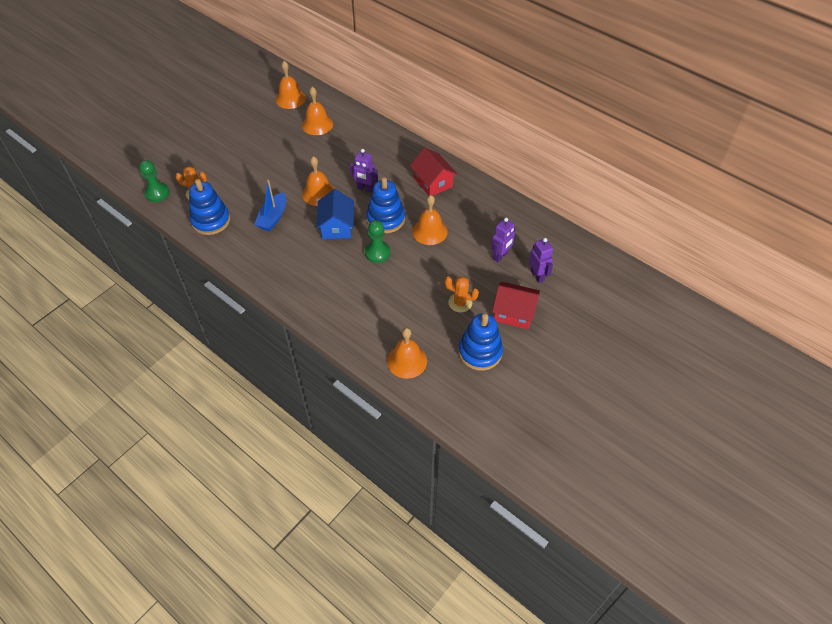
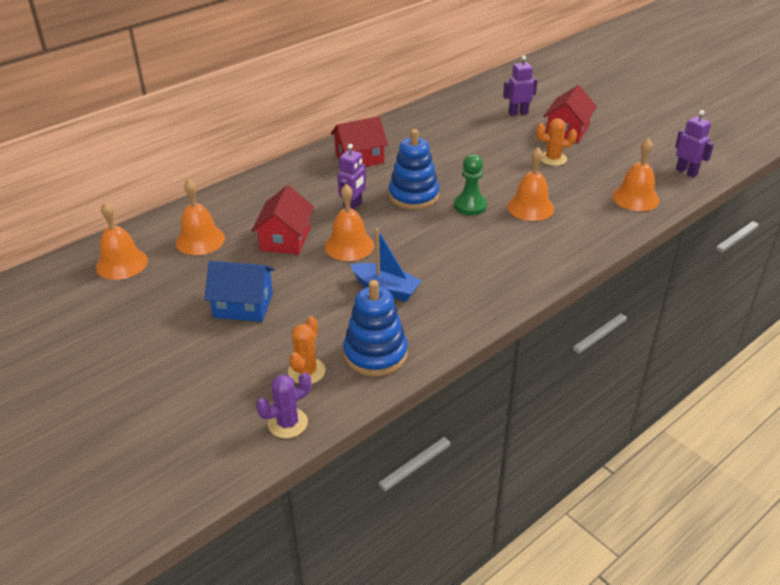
camera: 80 degrees left, 15 degrees down
(157, 193) = (288, 423): green pawn -> purple cactus
(322, 162) = (285, 239): none -> red house
(337, 226) = (417, 234): blue house -> blue house (243, 305)
(429, 231) = (442, 167): orange bell -> orange bell (530, 207)
(460, 303) = (553, 159): orange cactus -> orange cactus turned 60 degrees clockwise
(480, 352) = (619, 154): blue stacking toy -> none
(500, 256) = (488, 129): purple robot -> purple robot (686, 172)

